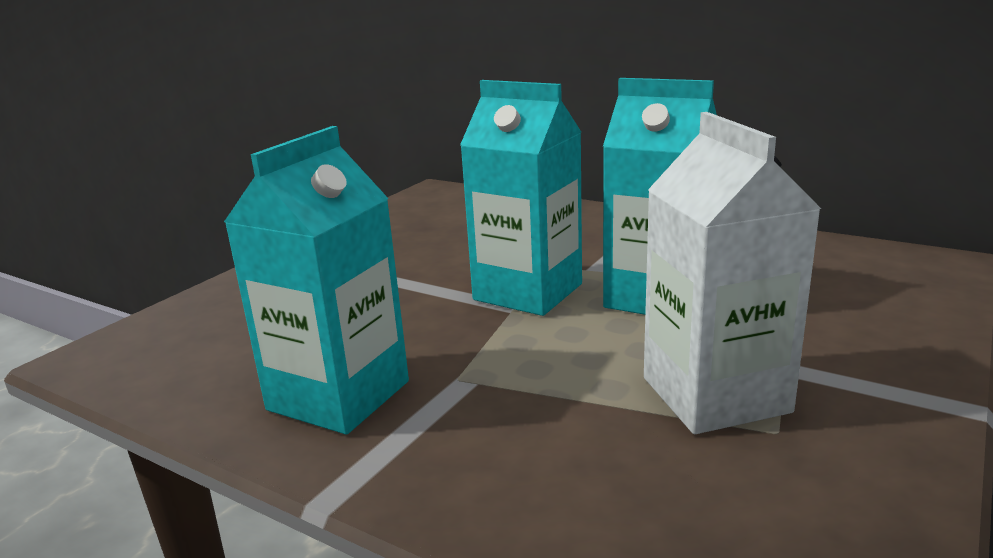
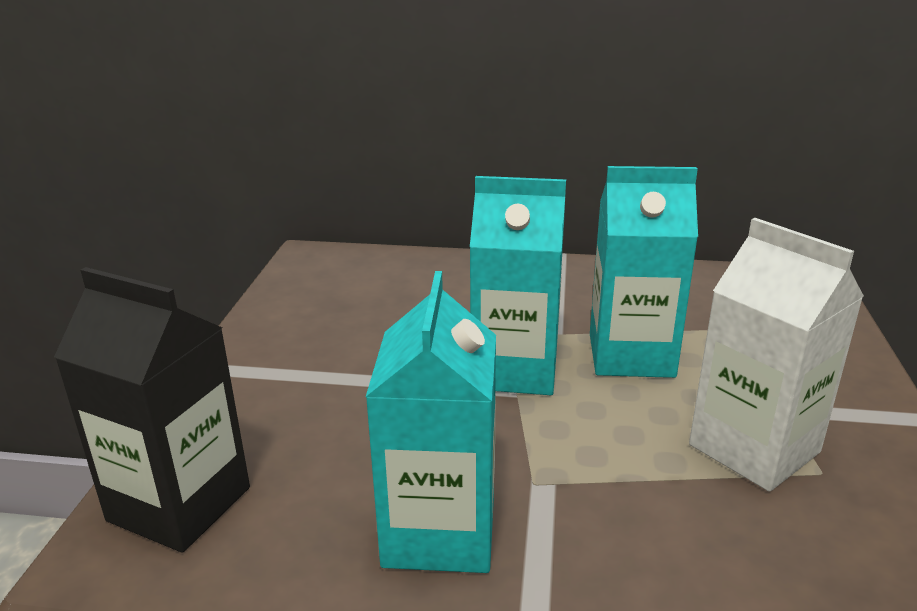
camera: 25 degrees left, 5 degrees up
(170, 336) = (179, 504): none -> black carton

